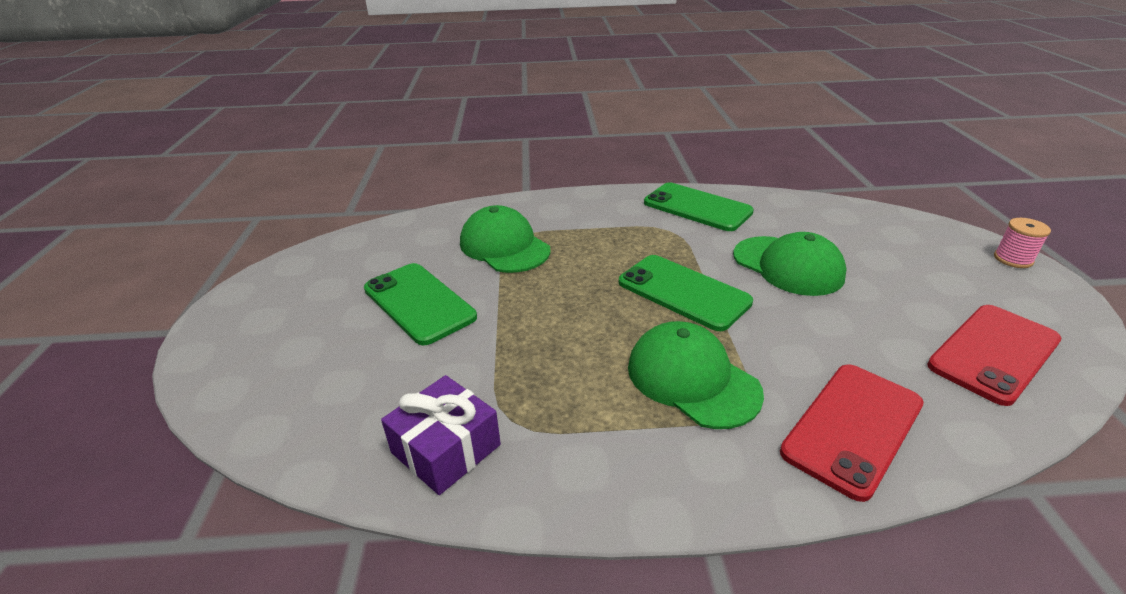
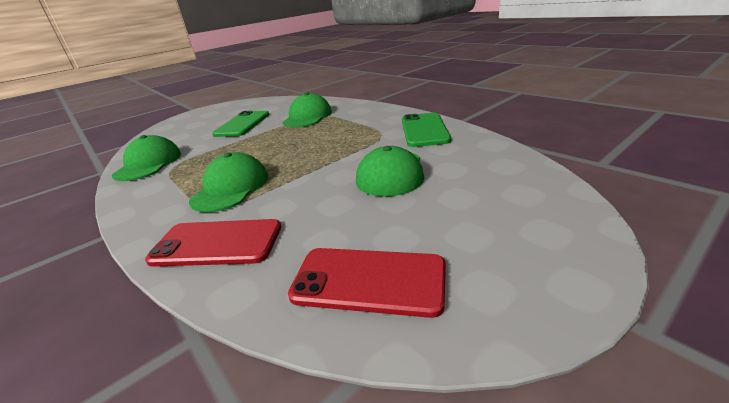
camera: 55 degrees right, 5 degrees down
(446, 449) = (148, 164): purple gift -> green cap
(683, 292) = (315, 159): green phone -> none
(1013, 259) = (585, 258): pink spool -> none

